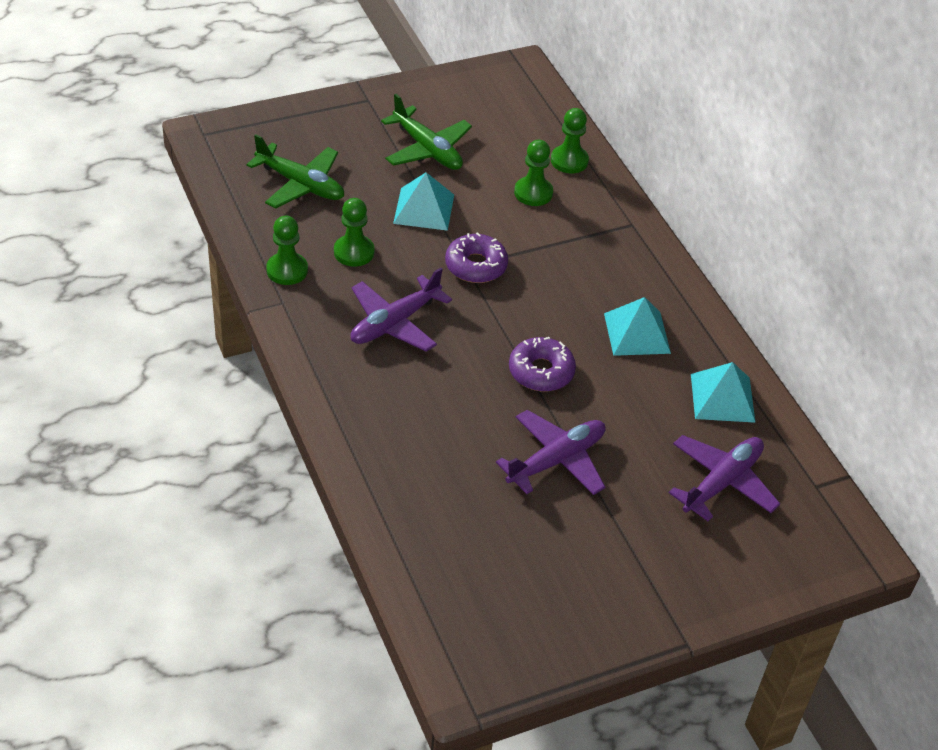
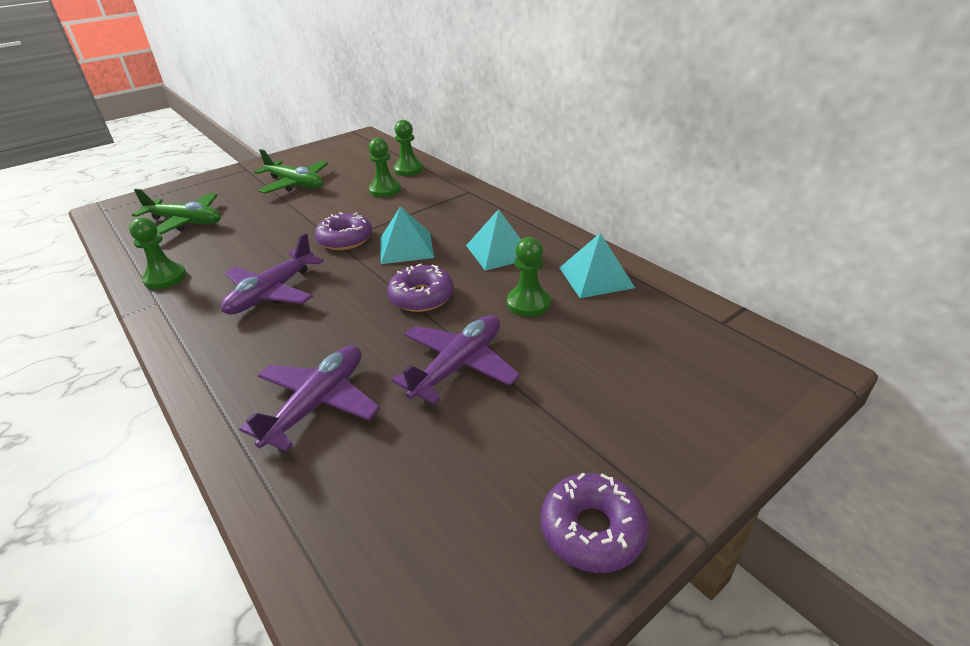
camera: 10 degrees left, 10 degrees down
(354, 252) = (232, 253): green pawn -> green pawn (528, 303)
(424, 209) = (295, 215): turquoise pyramid -> turquoise pyramid (406, 247)
(615, 622) = (592, 530): none -> purple donut
(722, 482) = (633, 342): purple plane -> purple plane (318, 403)

